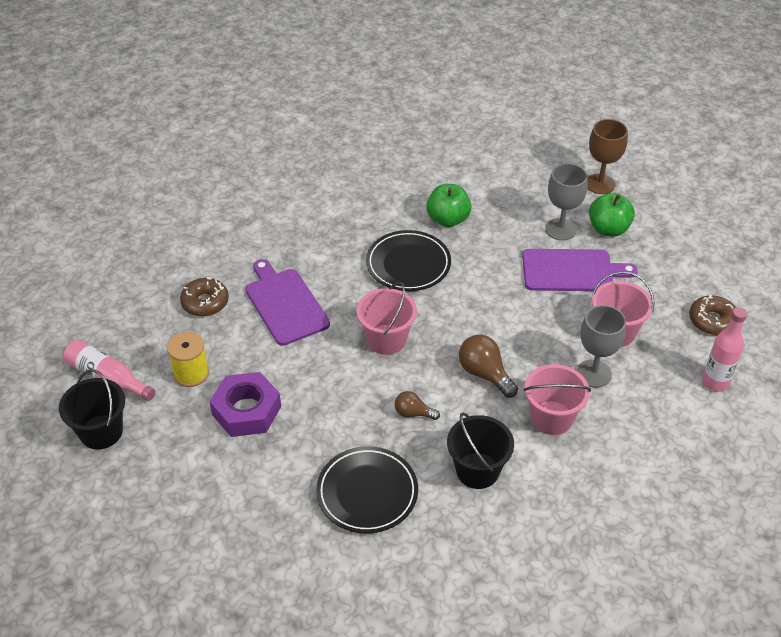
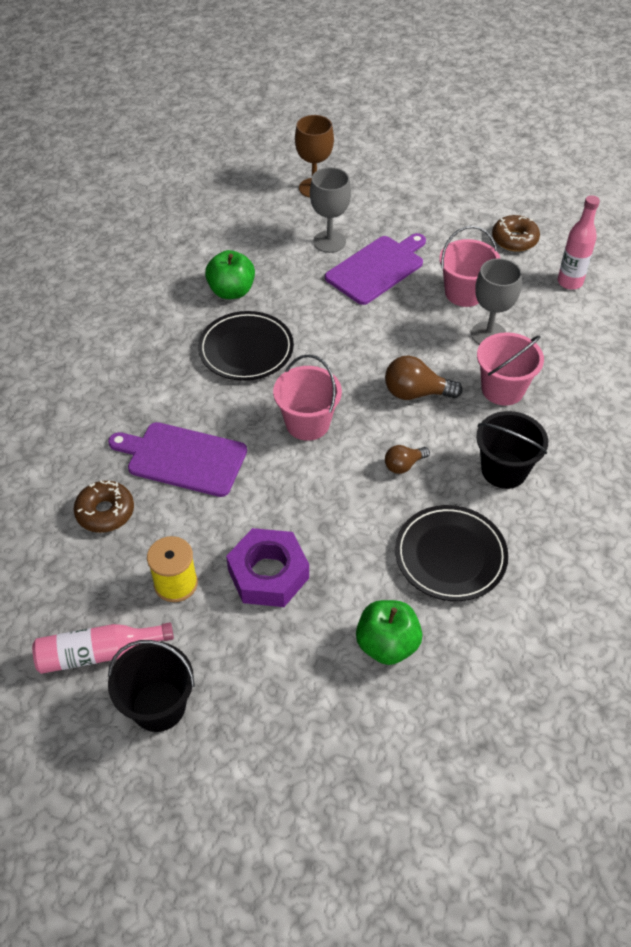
camera: 45 degrees left, 5 degrees up
(608, 229) = (363, 219): green apple -> green apple (387, 644)

